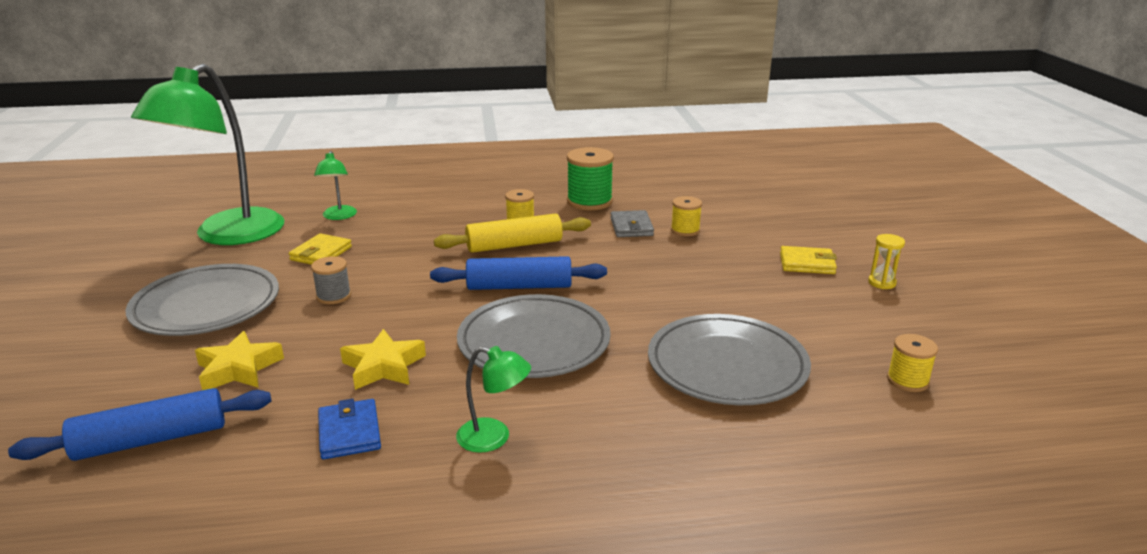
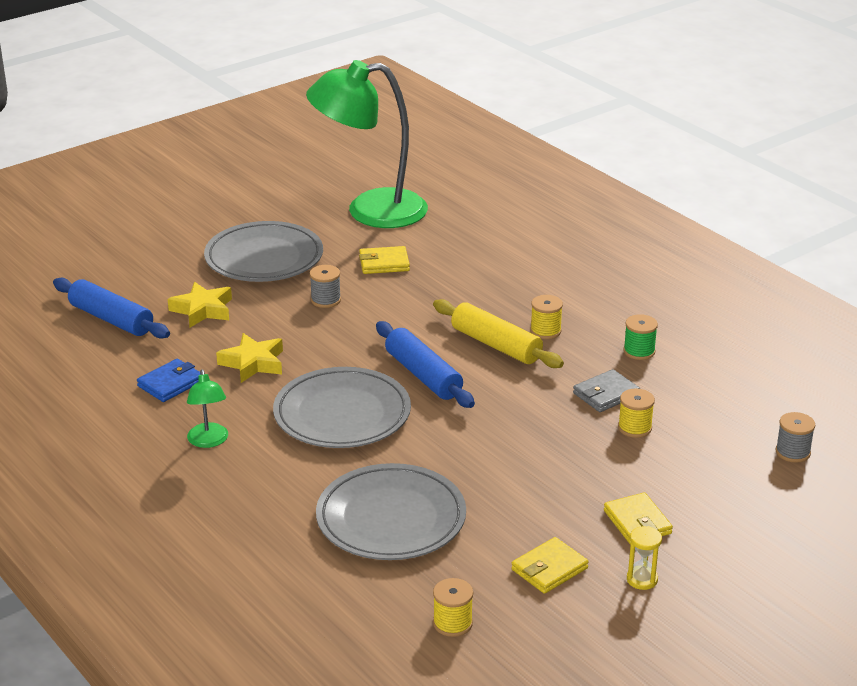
camera: 60 degrees right, 5 degrees up
(339, 216) = (456, 240): green lamp -> none
(589, 201) = (639, 351): green spool -> green spool, size x0.59
(760, 194) = (793, 452): none -> grey spool
(849, 314) = (549, 569): none -> yellow wallet

